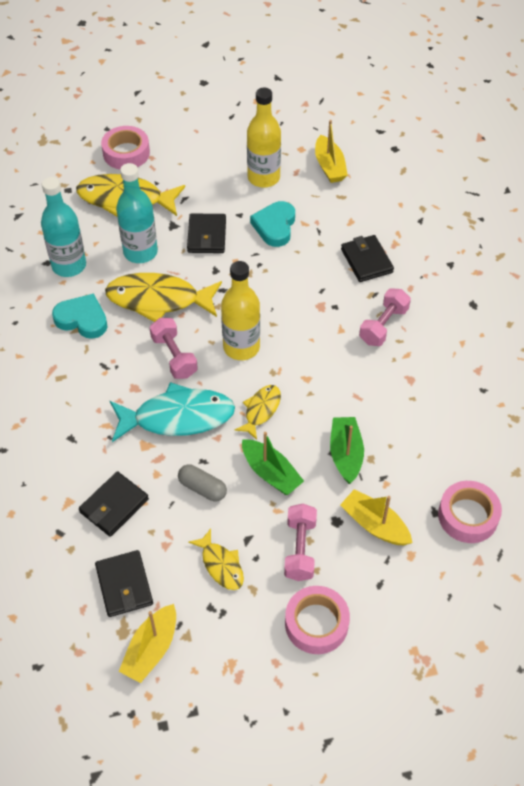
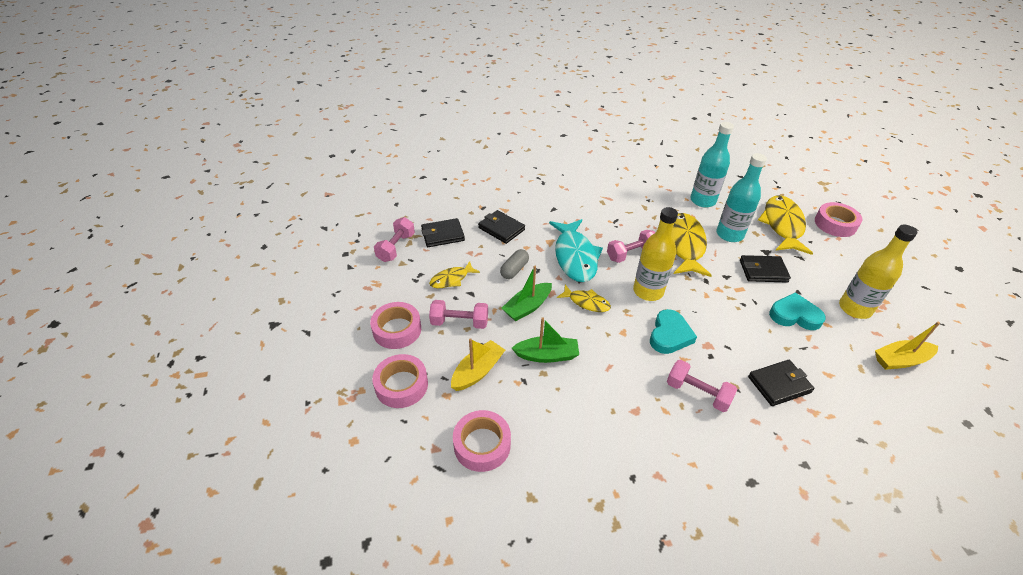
camera: 90 degrees right, 10 degrees down
(82, 319) = (654, 209): turquoise heart -> turquoise heart (669, 335)
(151, 649) = (396, 247): yellow boat -> pink dumbbell
(402, 605) = (401, 385): none -> pink tape

